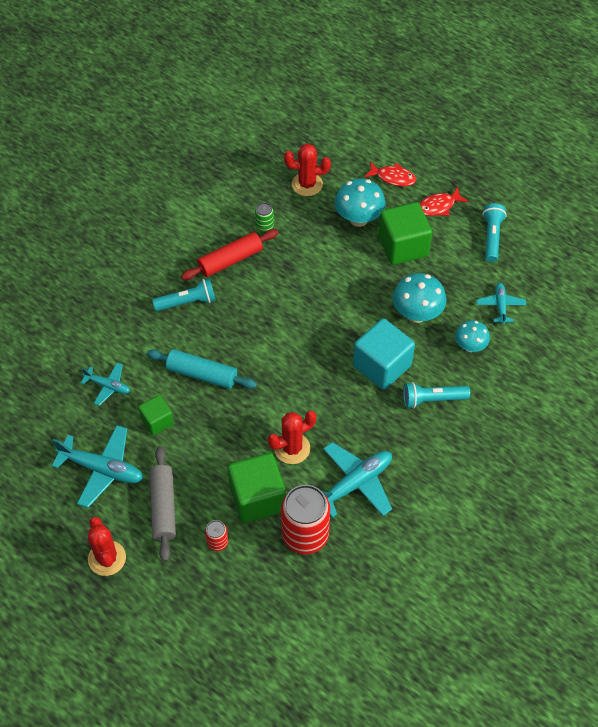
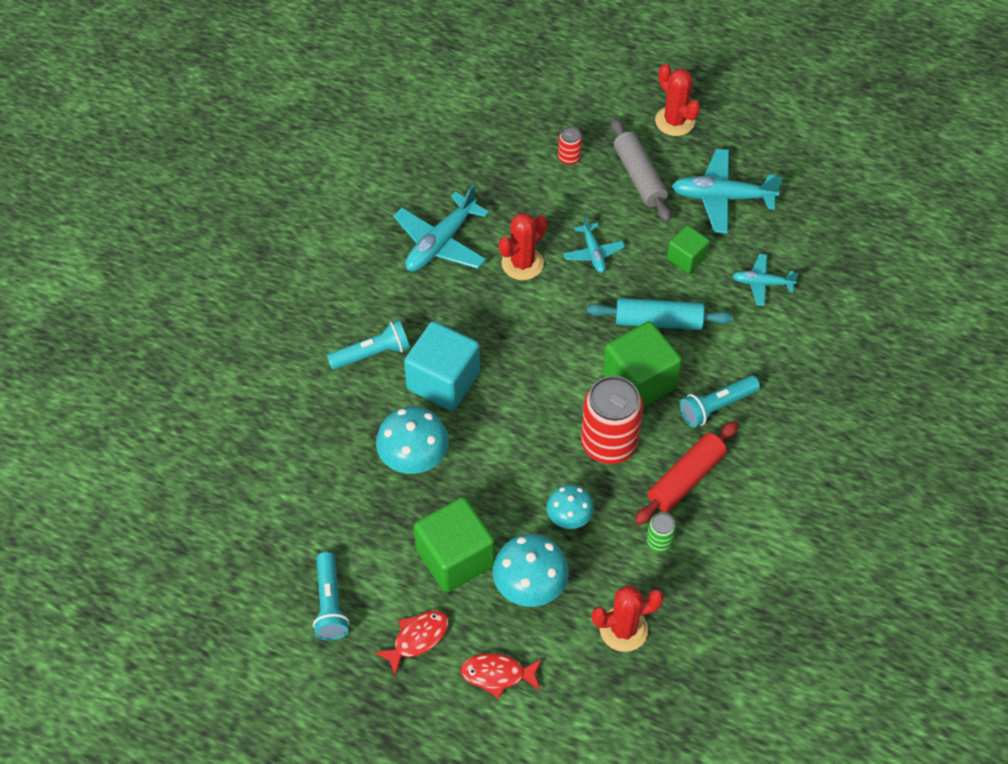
camera: 165 degrees right, 0 degrees up
(257, 498) = (543, 206): green cube -> green cube (639, 381)
(305, 535) = (480, 183): red can -> red can (609, 443)
(470, 346) = (336, 431): turquoise mushroom -> turquoise mushroom (569, 518)
(500, 306) = (304, 497): turquoise plane -> turquoise plane (593, 253)

